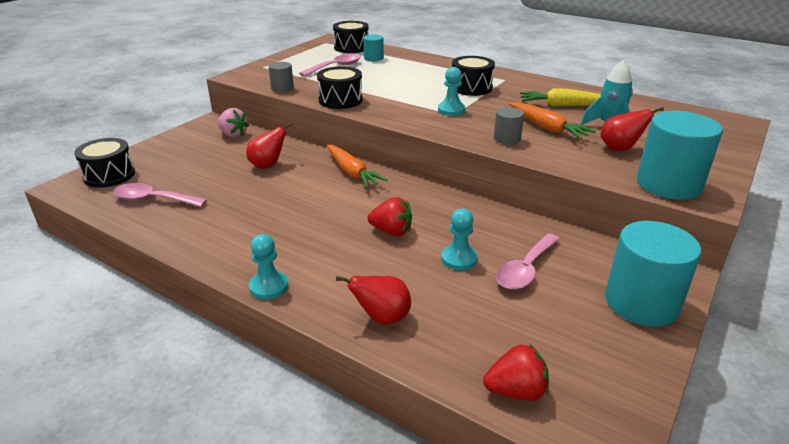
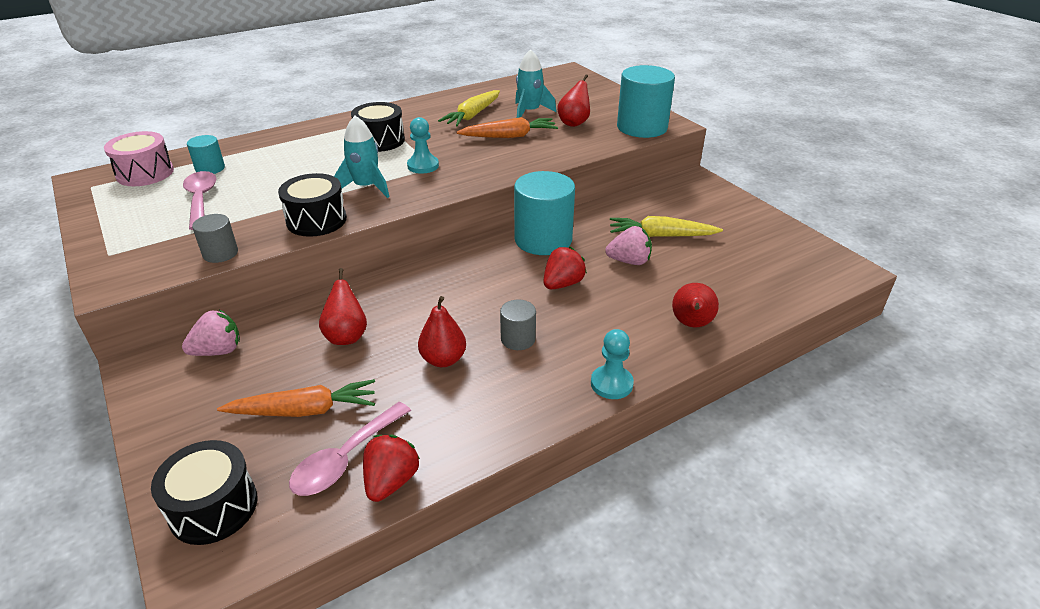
camera: 65 degrees left, 5 degrees up
(261, 205) = (443, 359): none -> red pear
(351, 47) = (145, 173): black drum -> pink drum
(352, 172) = (426, 278): orange carrot -> orange carrot (304, 410)
(398, 102) = (366, 187): none -> turquoise rocket
(459, 259) = (629, 261): turquoise pawn -> pink strawberry
(507, 139) = (514, 159): grey cylinder -> grey cylinder (518, 339)
(516, 391) = (796, 286): red strawberry -> red strawberry (391, 481)
(525, 269) = (661, 235): pink spoon -> yellow carrot
(641, 303) = (723, 206): turquoise cylinder -> turquoise cylinder (543, 240)

